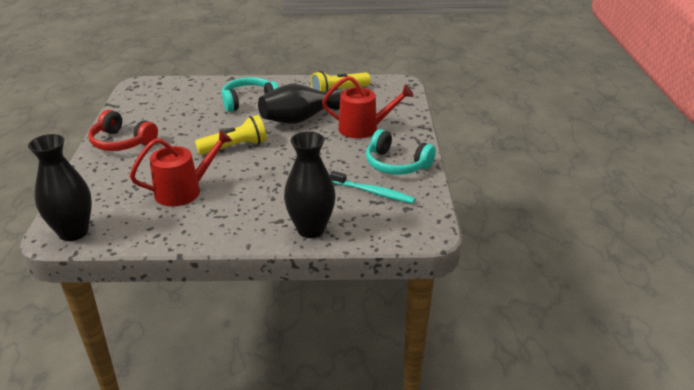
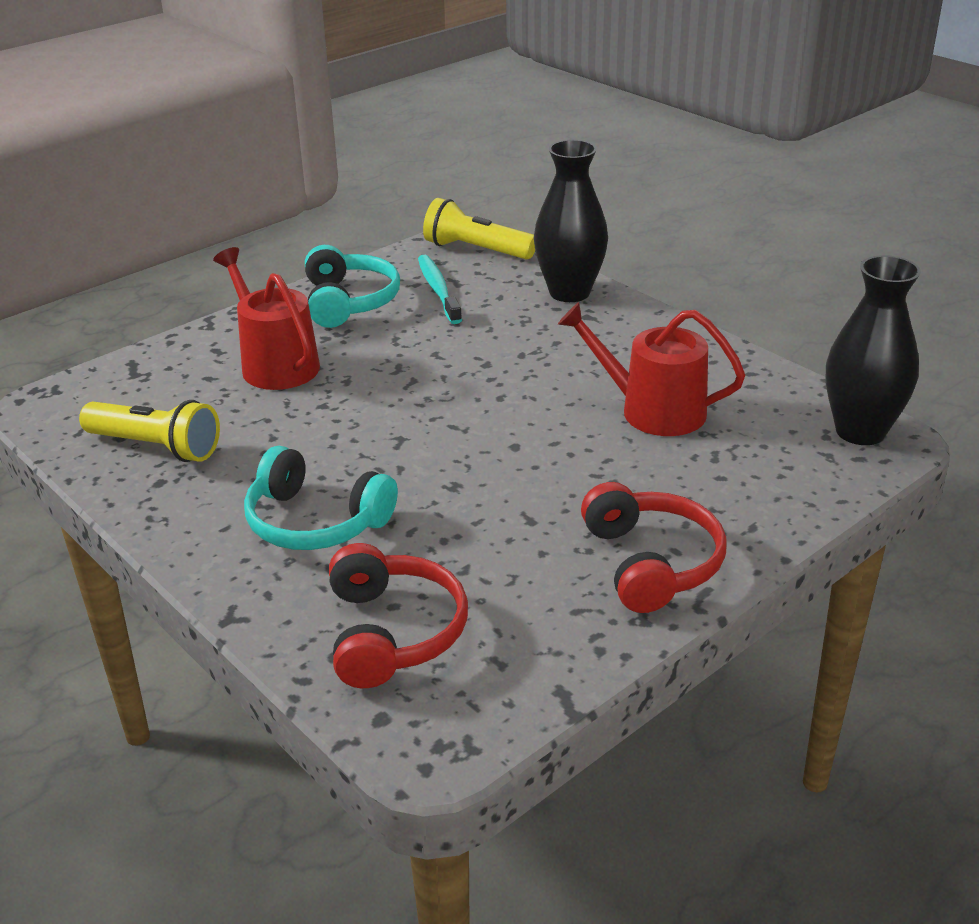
camera: 130 degrees left, 0 degrees up
(182, 94) = (393, 632): none -> red headphones
(235, 147) = (488, 439): yellow flashlight -> yellow flashlight (476, 250)
(298, 119) = (319, 432): black vase -> none

